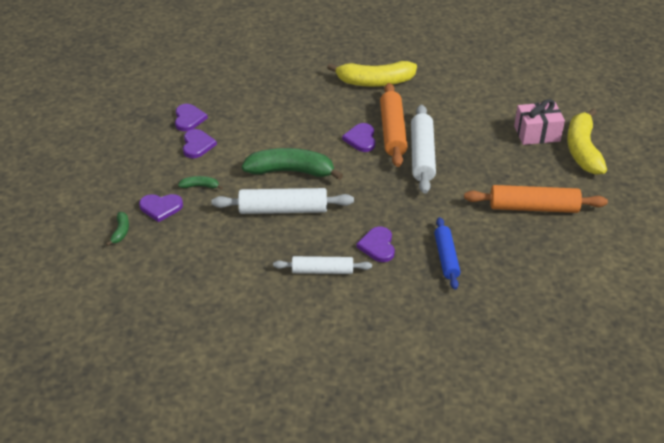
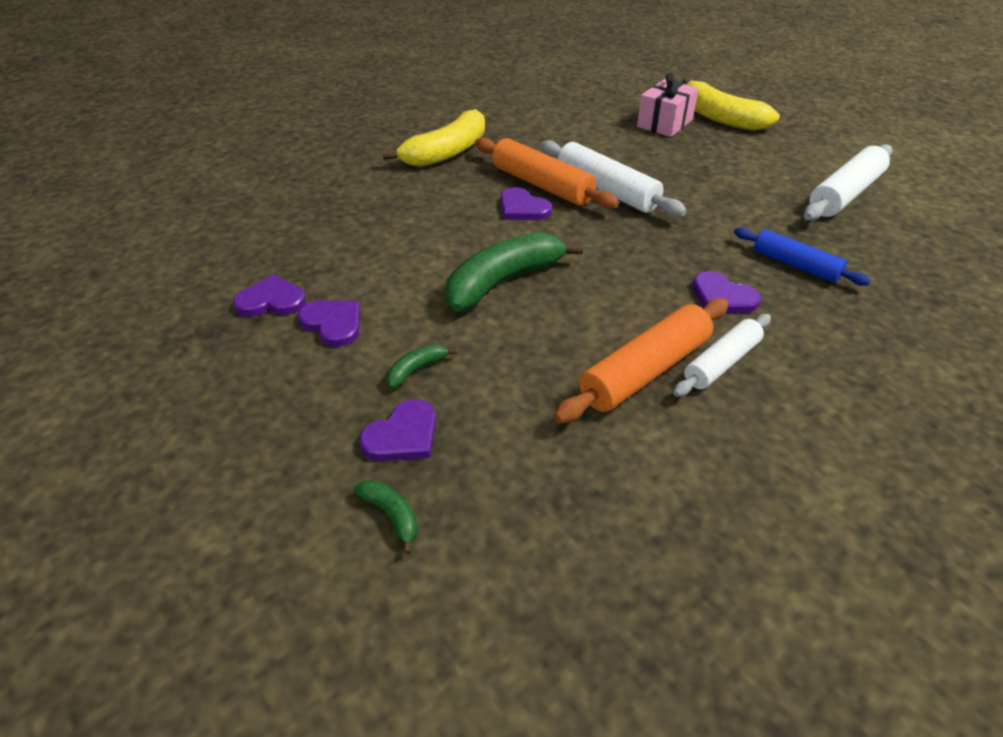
camera: 45 degrees left, 0 degrees up
(189, 119) = (271, 300): purple heart -> purple heart turned 45 degrees counterclockwise
(283, 210) = (565, 328): white rolling pin -> white rolling pin (845, 194)
(533, 207) = (772, 179): orange rolling pin -> orange rolling pin (645, 371)

